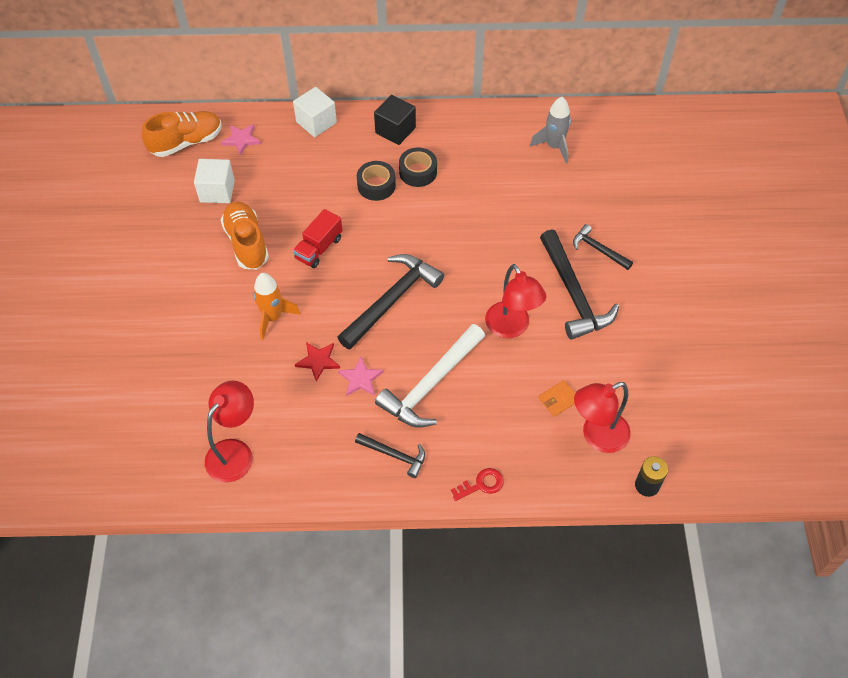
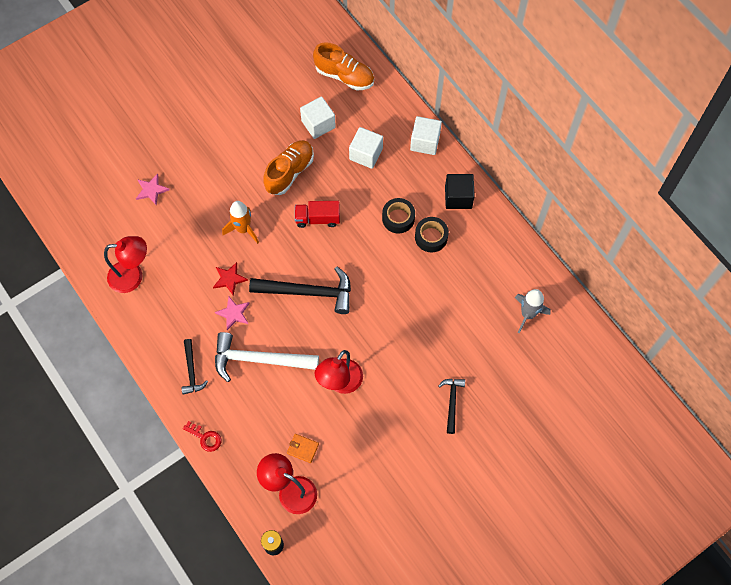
camera: 55 degrees right, 10 degrees up
(241, 139) = (373, 107): pink star -> pink star (151, 190)
(286, 172) = (366, 154): none -> white cube
(573, 294) = (398, 407): black hammer -> none

